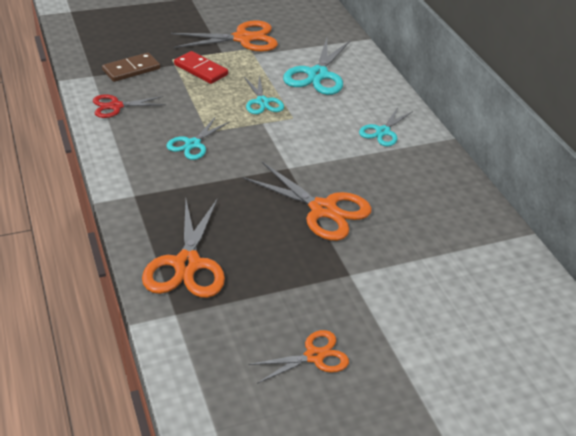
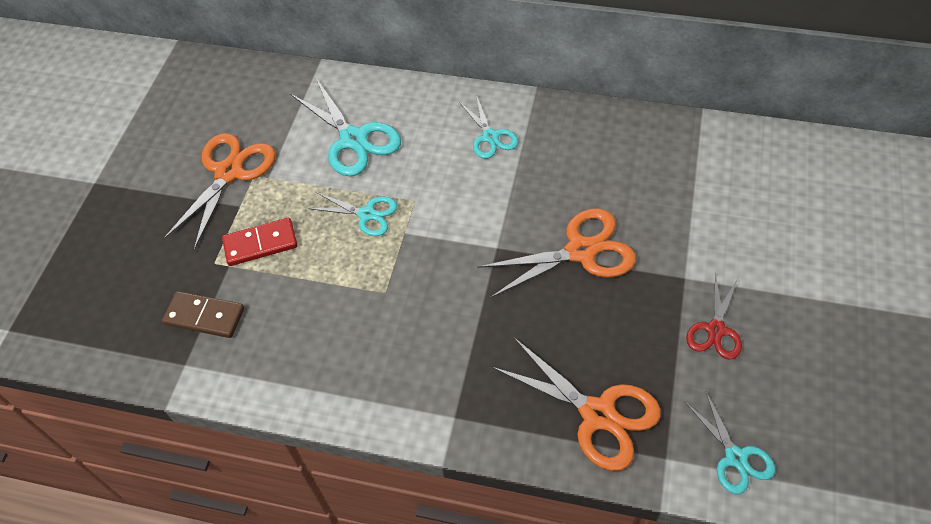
camera: 50 degrees left, 15 degrees up
(115, 106) = (270, 366): red scissors -> red scissors (715, 330)
(131, 69) = (205, 316): brown domino -> brown domino turned 75 degrees counterclockwise
(192, 144) = (399, 318): turquoise scissors -> turquoise scissors (736, 458)
(314, 356) = (778, 362): orange scissors -> none

